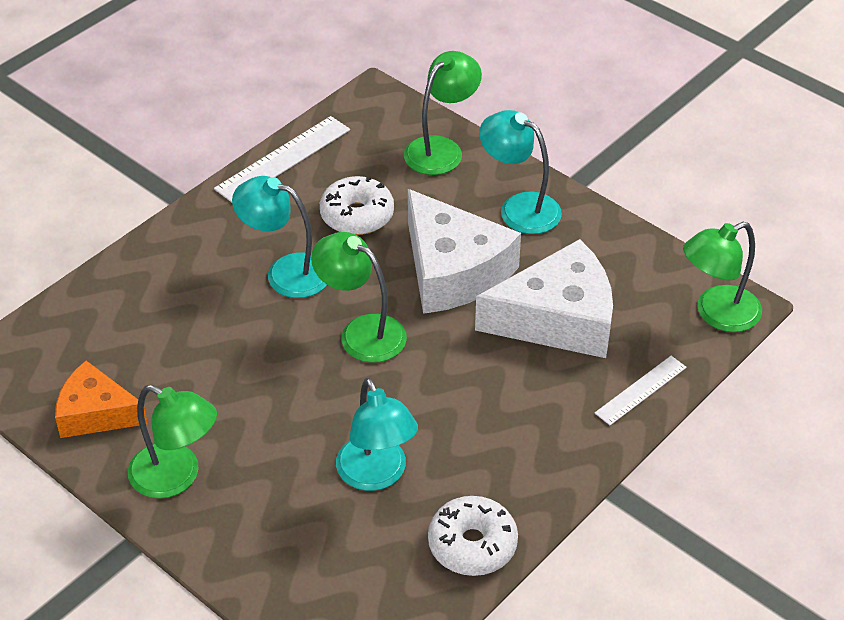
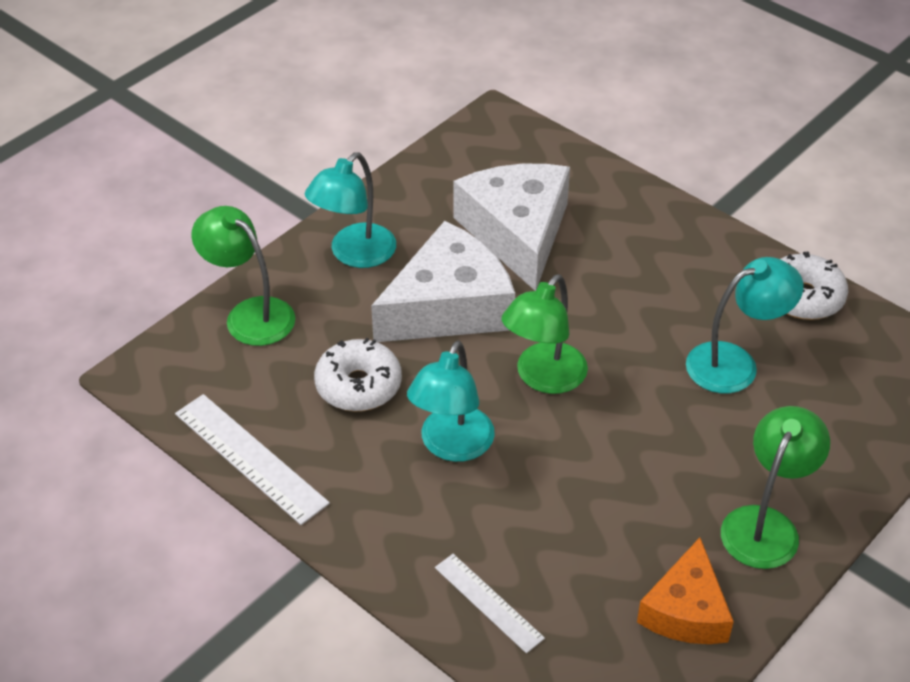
camera: 90 degrees left, 0 degrees up
(641, 390) = (605, 184): white ruler -> white ruler (488, 602)
(717, 314) = (507, 132): green lamp -> none

